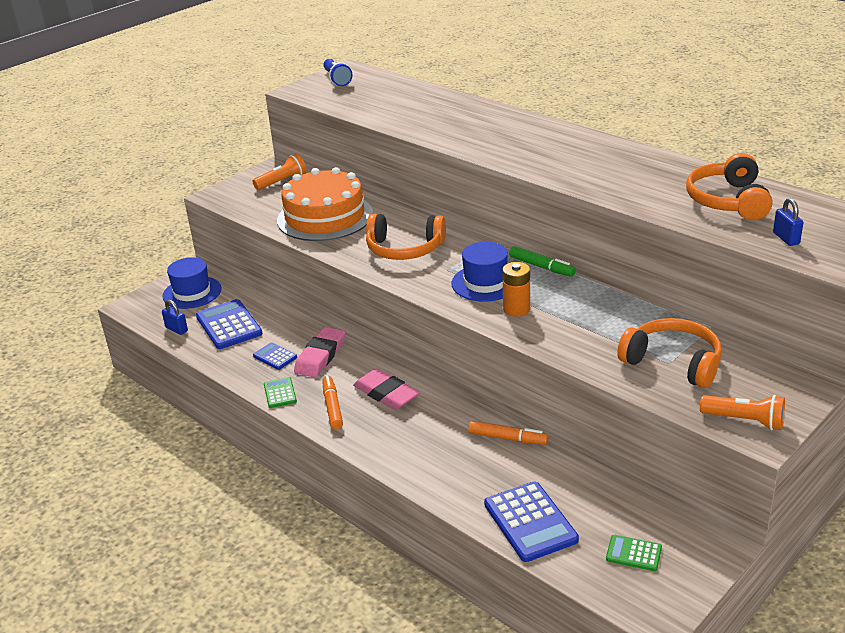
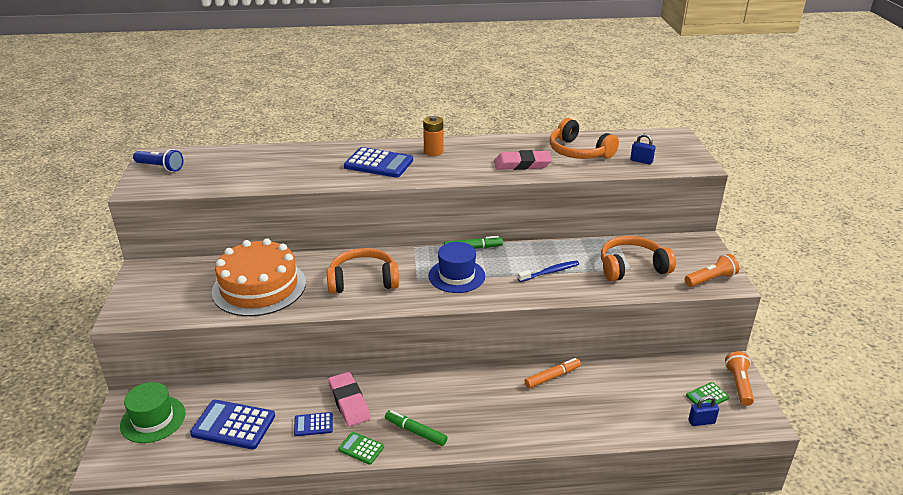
camera: 50 degrees left, 0 degrees up
(176, 329) = (188, 457): blue padlock -> blue padlock (701, 422)
(192, 292) = (153, 419): blue hat -> green hat
(282, 182) = (171, 277): orange flashlight -> orange flashlight (738, 385)
(332, 407) = (415, 432): orange marker -> green marker
(386, 393) = (437, 398): pink eraser -> pink eraser (522, 164)
(404, 249) = (363, 280): orange headphones -> orange headphones turned 150 degrees counterclockwise
(516, 309) = (503, 282): orange battery -> orange battery (433, 151)
(530, 522) = (639, 418): blue calculator -> blue calculator (378, 163)
(577, 323) = (550, 272): none -> blue toothbrush

